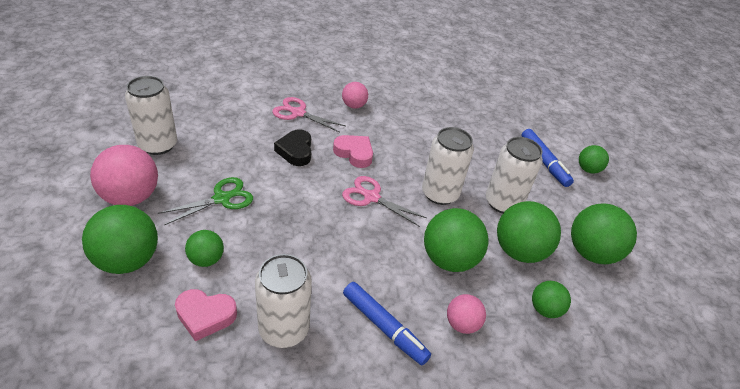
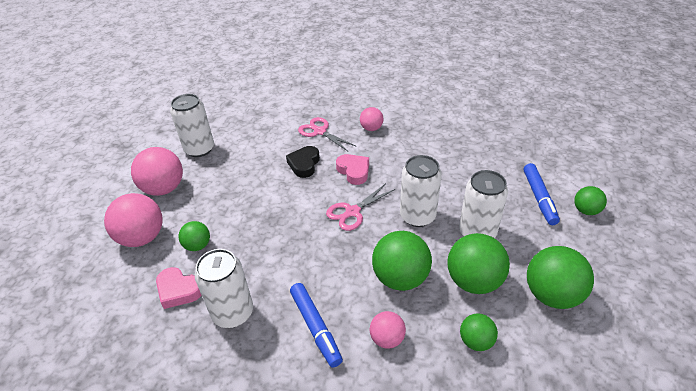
camera: 25 degrees right, 0 degrees up
(127, 260) = (142, 237): green ball -> pink ball
(221, 199) = (229, 198): green scissors -> none
(371, 197) = (352, 212): pink scissors -> pink scissors turned 90 degrees counterclockwise

